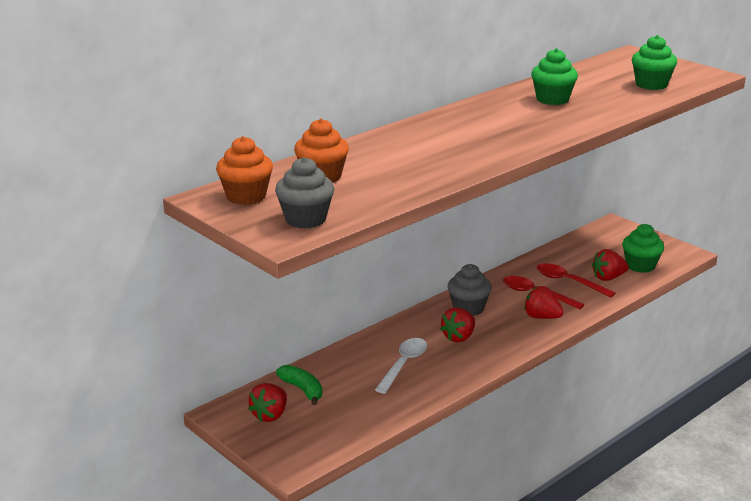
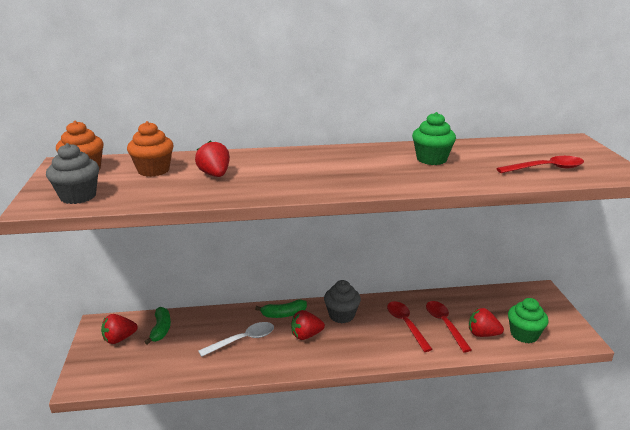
camera: 35 degrees right, 0 degrees up
(411, 328) = (283, 314): none -> green banana
(541, 317) = (387, 345): red strawberry -> red strawberry (215, 175)
(651, 85) = (546, 168): green cupcake -> red spoon

